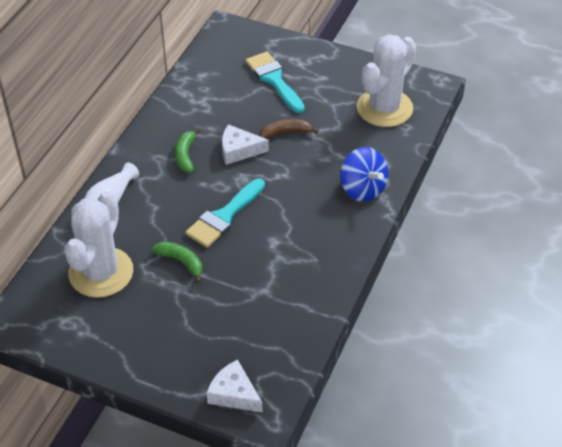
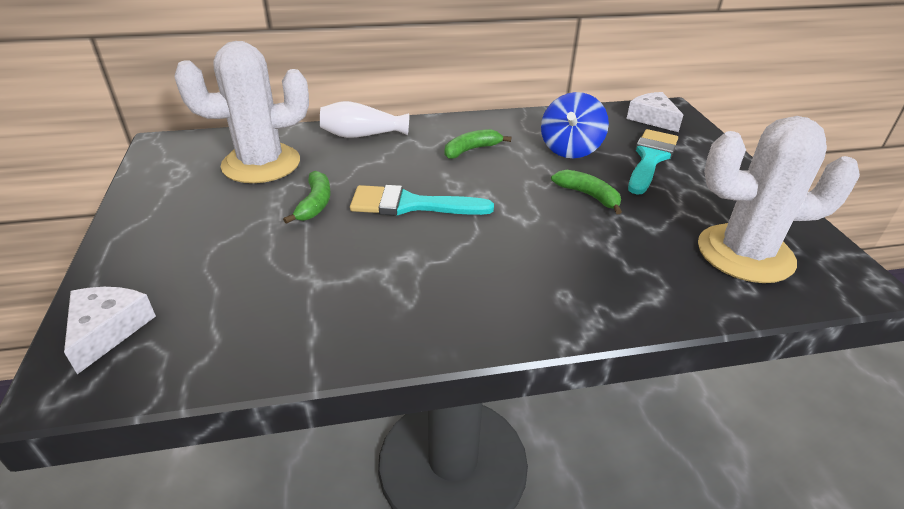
camera: 55 degrees right, 10 degrees down
(239, 150) = (520, 176): white cheese -> white cheese (652, 118)
(285, 133) = (588, 195): brown banana -> green banana
(362, 189) = (582, 295): blue spinning top -> blue spinning top (570, 149)

